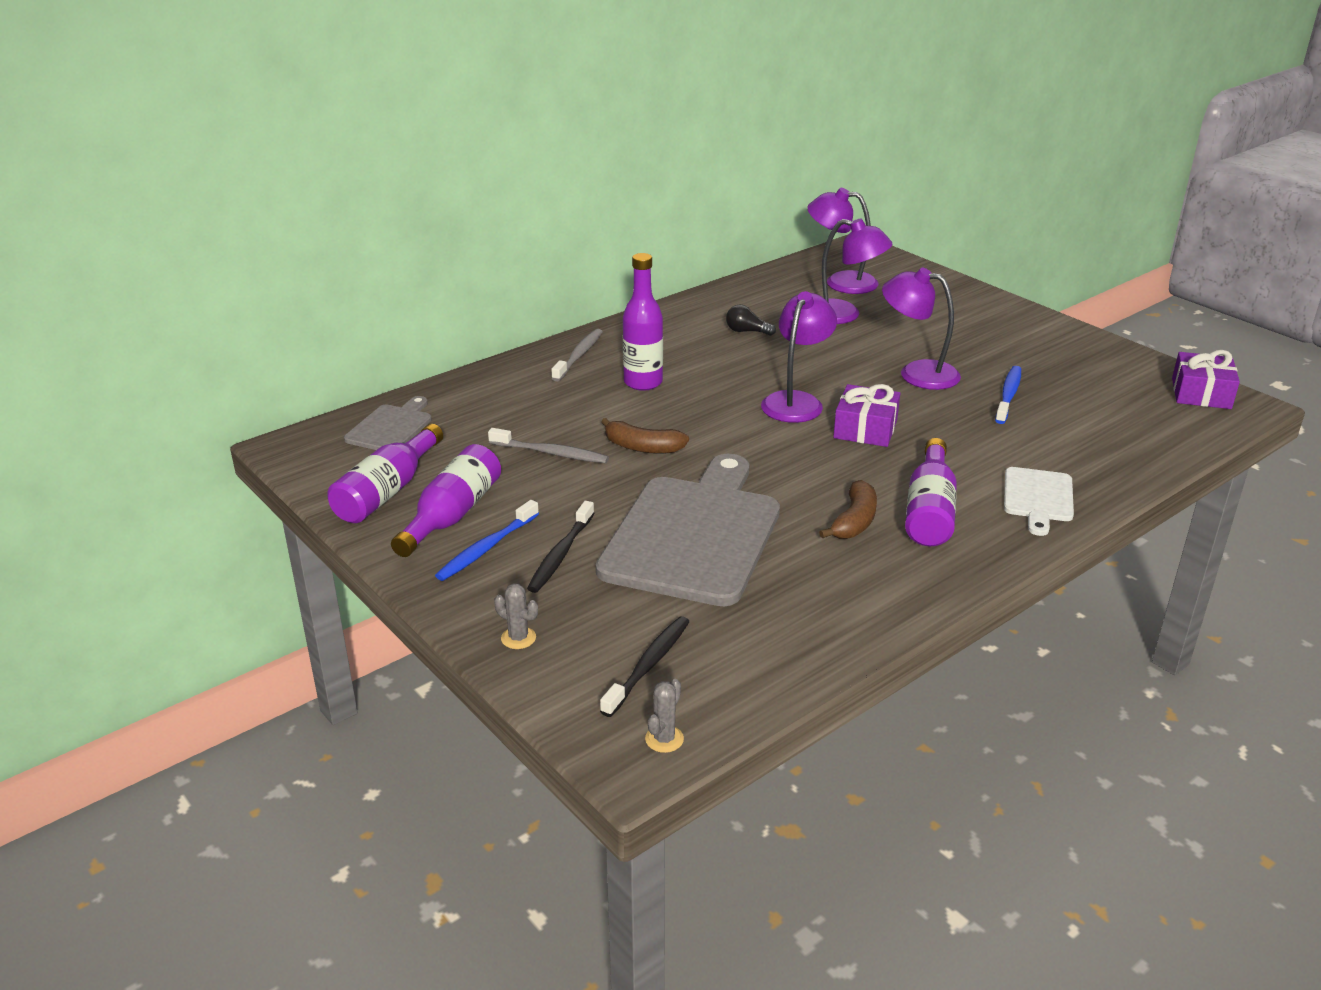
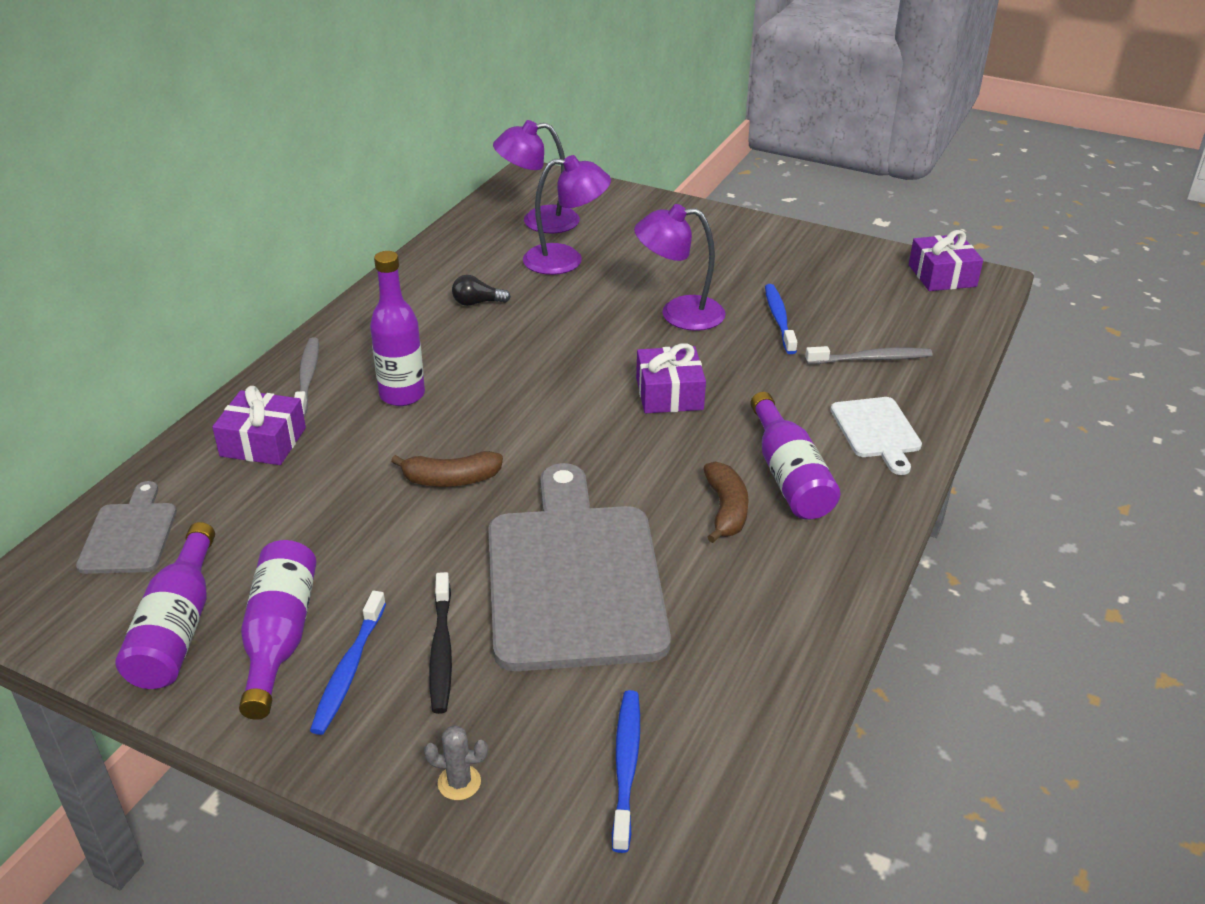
camera: 25 degrees left, 5 degrees up
(519, 391) = (263, 442): none -> purple gift
(551, 453) = (350, 516): grey toothbrush -> grey toothbrush (871, 359)
(648, 665) = (626, 766): black toothbrush -> blue toothbrush
(664, 739) = (700, 858): grey cactus -> none
(796, 401) = (580, 377): purple lamp -> none

